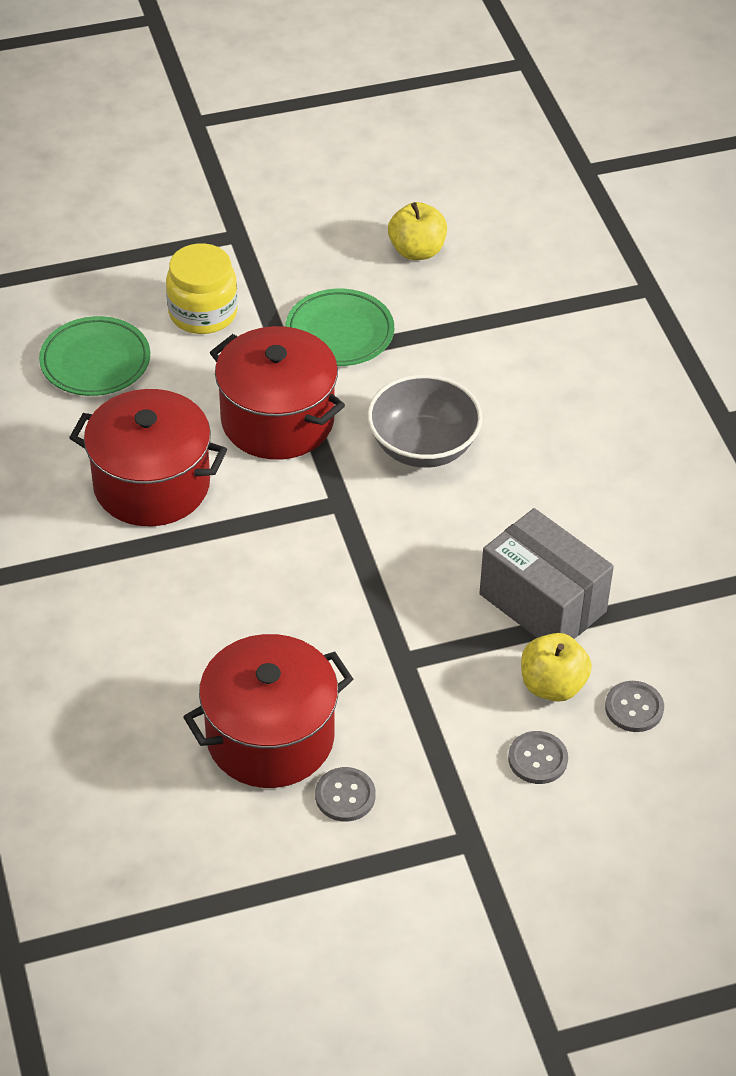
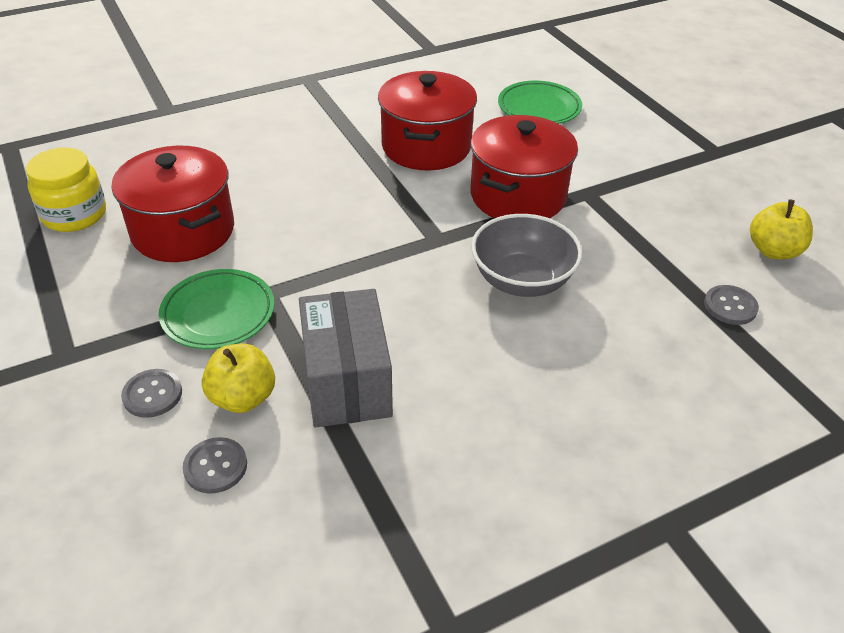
camera: 80 degrees right, 5 degrees down
(203, 313) = (617, 146): yellow jar -> yellow jar (74, 214)
(339, 333) = (637, 217): green plate -> green plate (218, 313)
(345, 796) = (121, 276): grey button -> grey button (730, 306)
(542, 603) = (347, 381): grey box -> grey box turned 45 degrees counterclockwise

